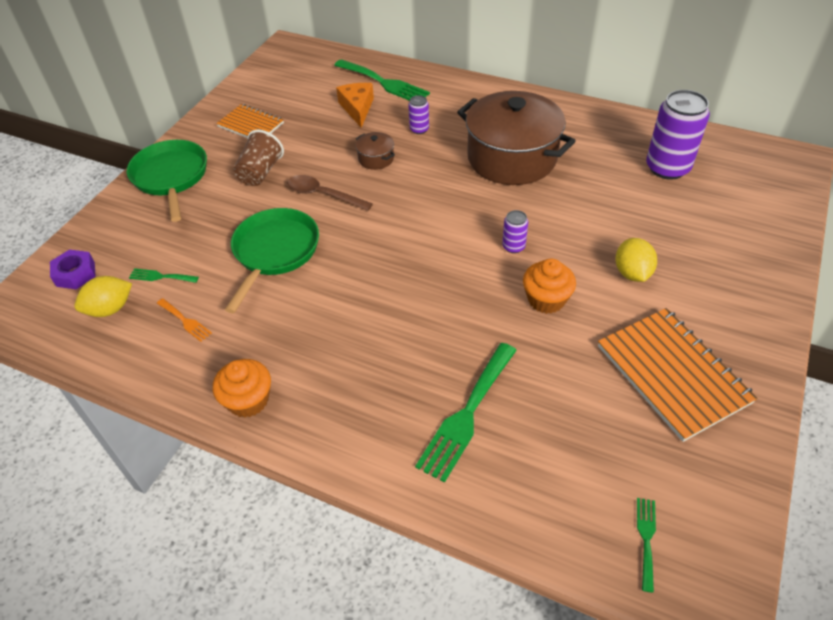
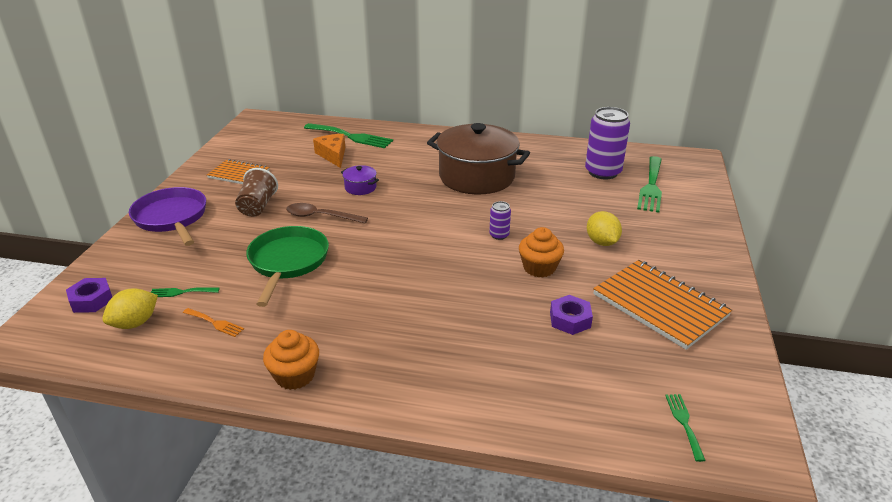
camera: 15 degrees left, 15 degrees down
(171, 177) = (172, 218): green pan -> purple pan
(376, 159) = (360, 187): brown pot -> purple pot
(419, 129) = (392, 165): purple can -> none
(467, 415) = (501, 357): green fork -> green fork (651, 186)
(559, 377) = (570, 320): none -> purple nut

